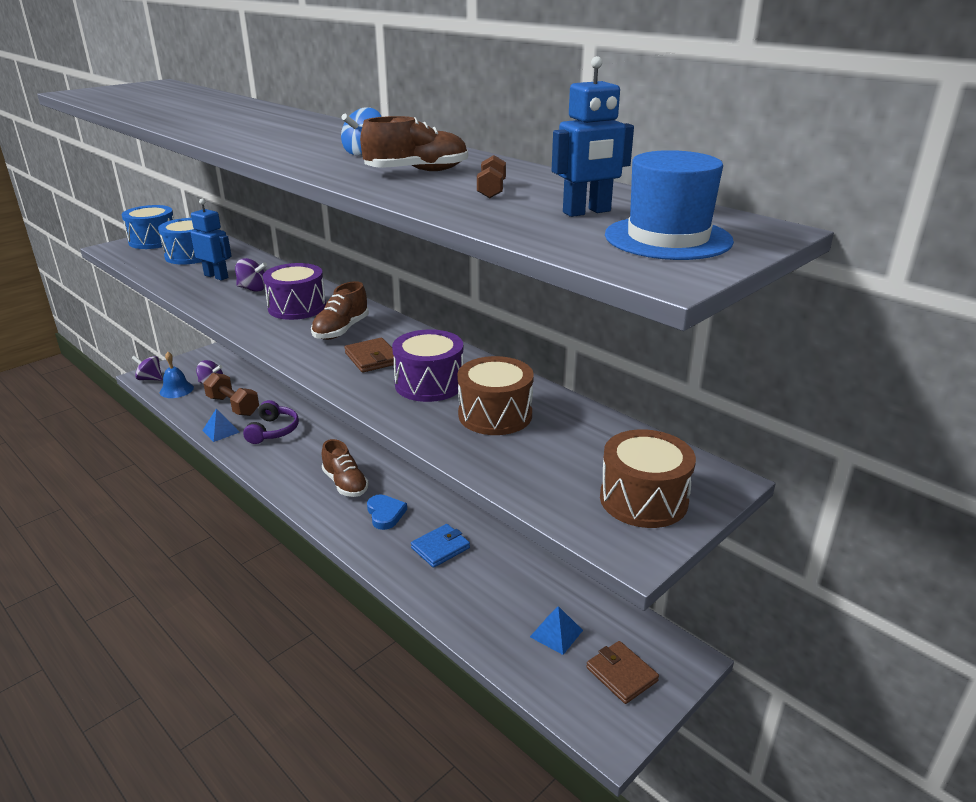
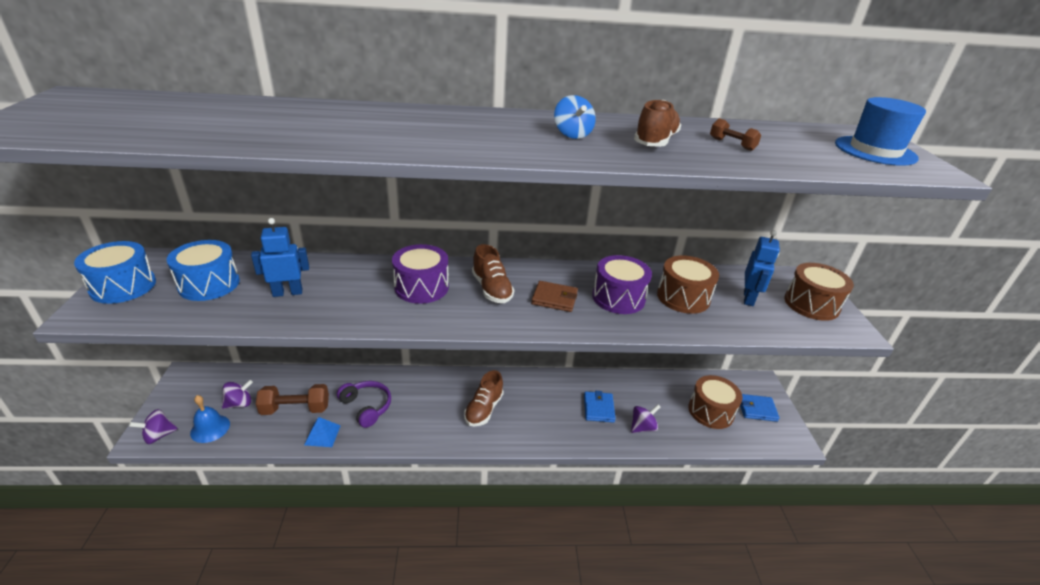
camera: 50 degrees left, 5 degrees up
(253, 289) = (349, 288): purple spinning top -> purple spinning top (642, 427)
(345, 484) = (484, 409): brown shoe -> brown shoe turned 105 degrees clockwise
(385, 514) = (539, 411): blue heart -> none
(556, 633) = (711, 411): blue pyramid -> brown drum
(587, 212) = (807, 145): blue robot -> blue robot (748, 298)
(621, 674) = (757, 409): brown wallet -> blue wallet

